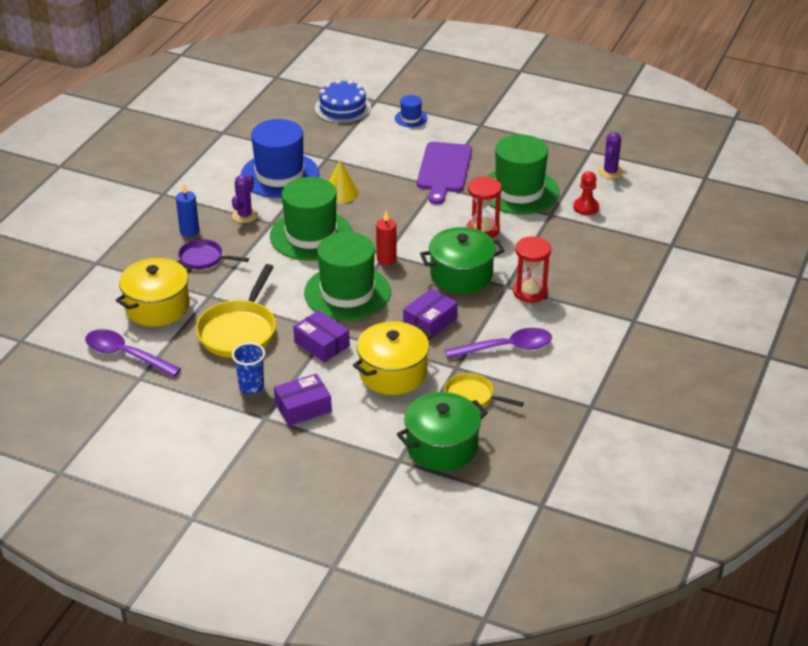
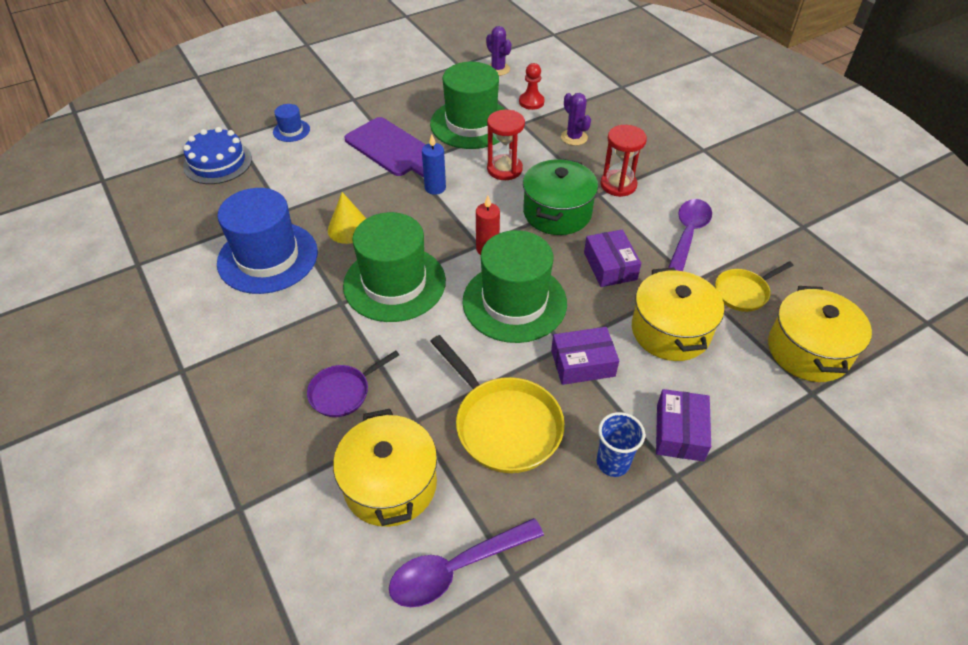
camera: 55 degrees left, 10 degrees up
(189, 231) = (279, 381): blue candle -> blue candle (435, 188)
(245, 215) = (304, 318): purple cactus -> purple cactus (574, 137)
(442, 446) = (808, 350): green pot -> yellow pot

